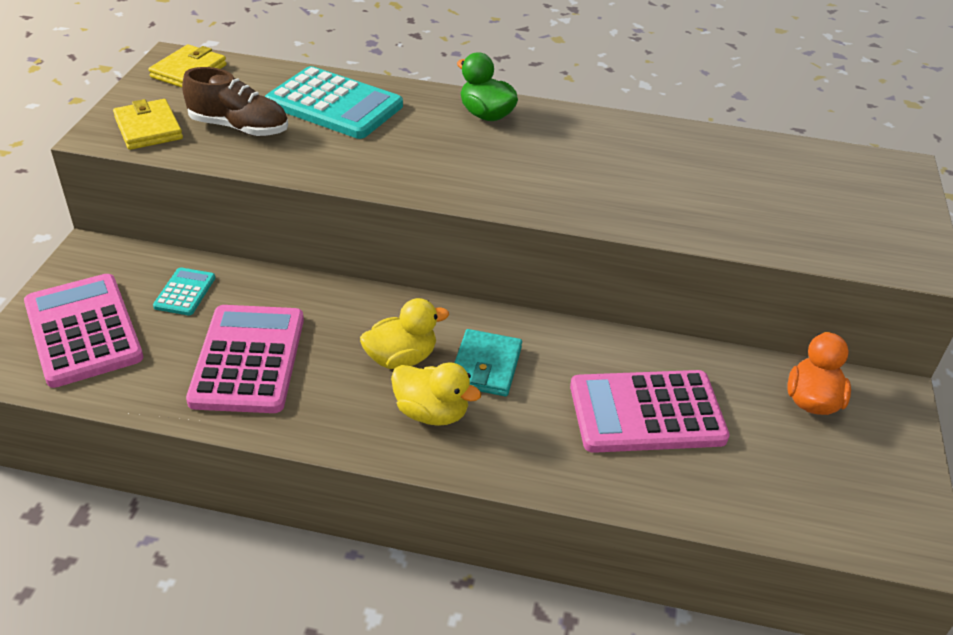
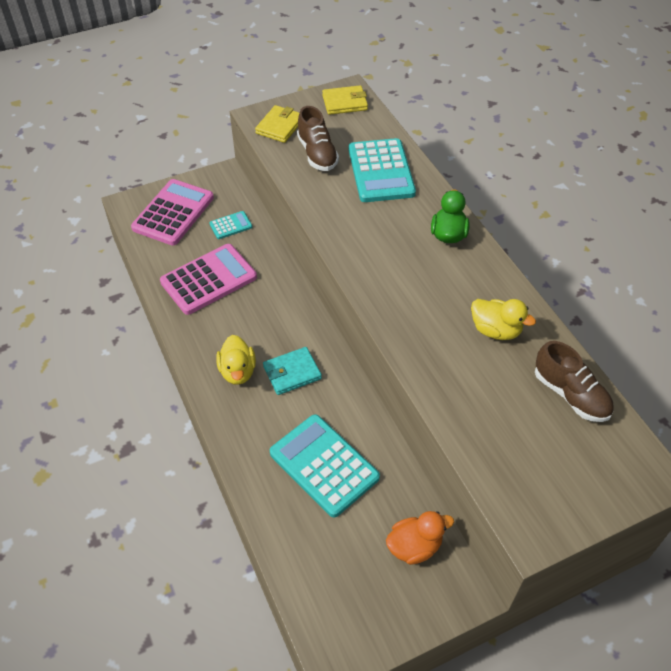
camera: 55 degrees right, 10 degrees up
(401, 358) = (264, 335): yellow duck -> yellow duck (495, 330)
(646, 412) = (324, 465): pink calculator -> turquoise calculator
(771, 159) = (570, 395): none -> brown shoe

